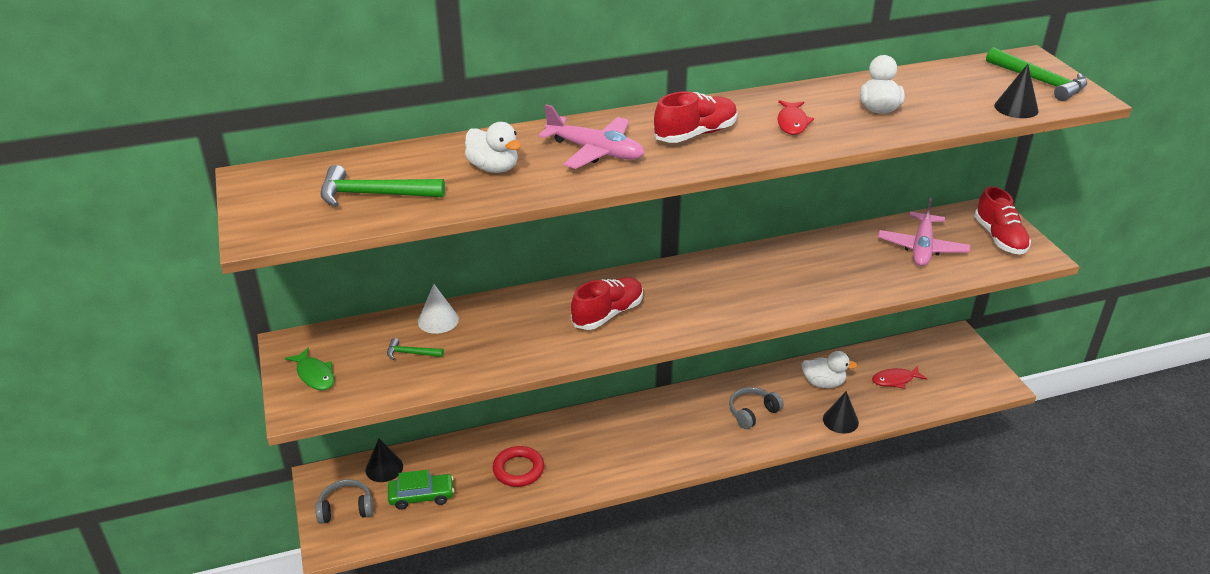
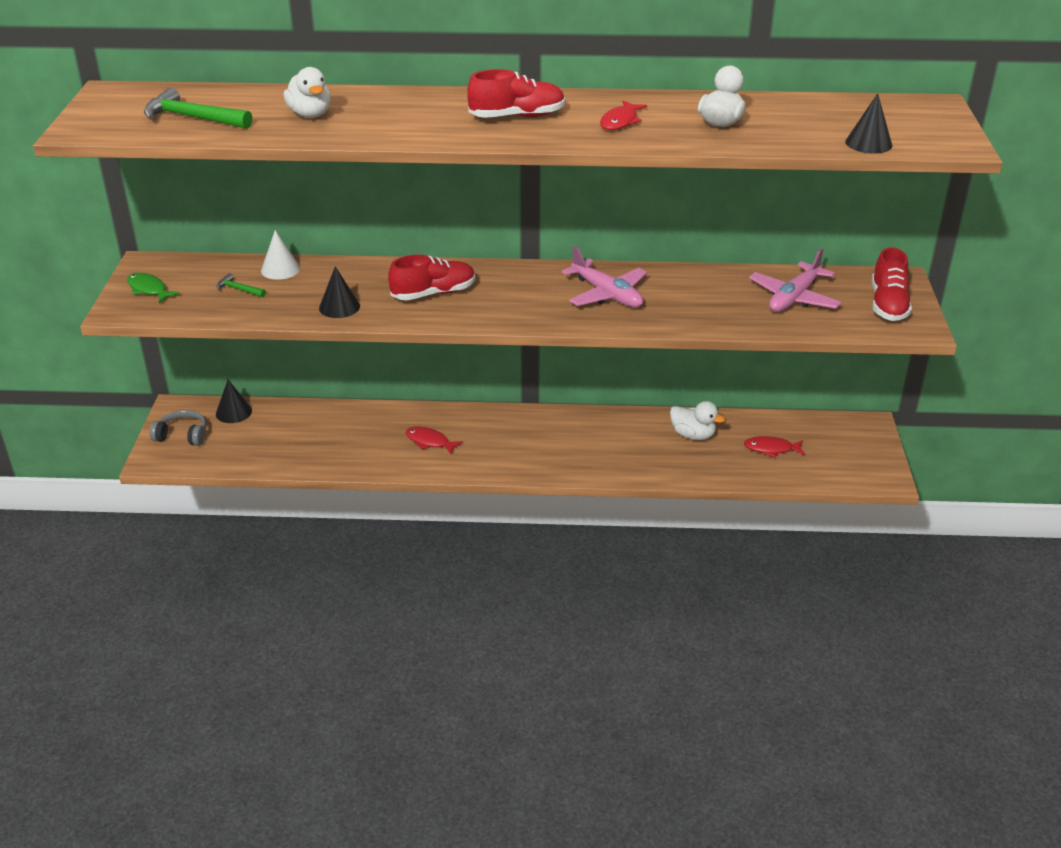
camera: 20 degrees right, 0 degrees up
(314, 375) = (149, 289): green fish -> green fish turned 150 degrees clockwise
(421, 496) = (251, 441): green car -> none
(518, 470) = (348, 440): red ring -> none
(595, 151) = (411, 116): pink plane -> pink plane (607, 294)
(596, 450) = (429, 442): none -> red fish
(752, 412) = (601, 444): grey headphones -> none
(840, 420) = (686, 471): black cone -> black cone (339, 307)
(1040, 82) = (923, 125): green hammer -> none

